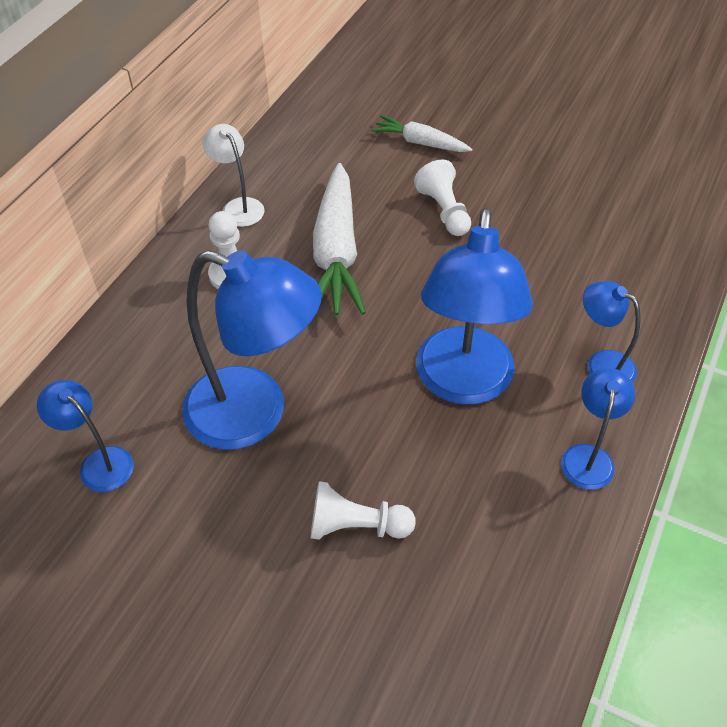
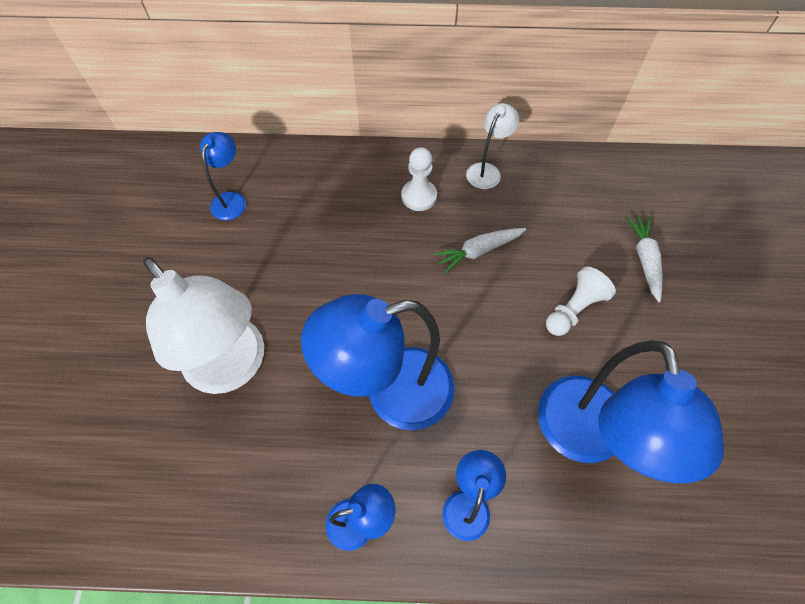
camera: 65 degrees right, 10 degrees up
(255, 414) = (302, 265): blue lamp -> blue lamp (586, 439)
(336, 253) = (478, 251): white carrot -> white carrot, size x0.55
(356, 526) = (234, 367): white pawn -> white lamp

